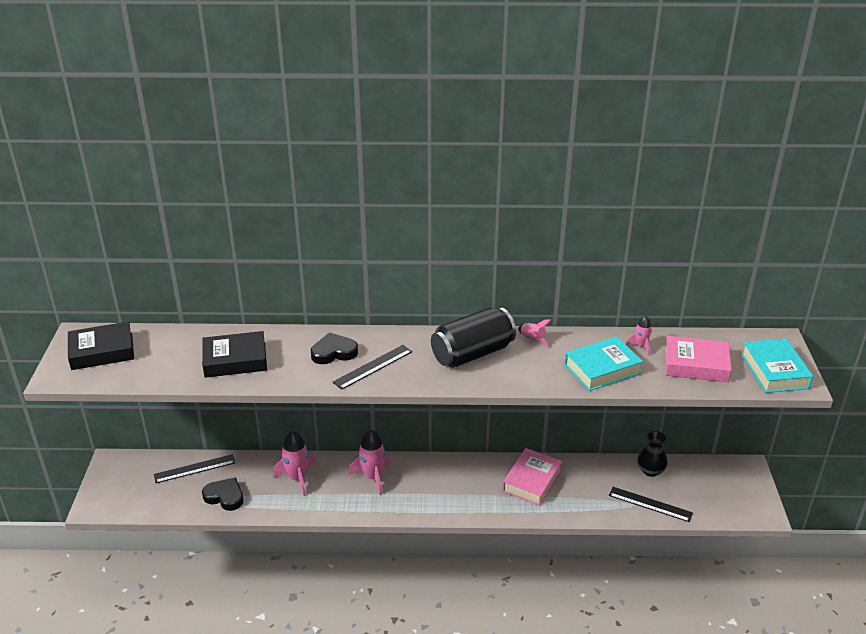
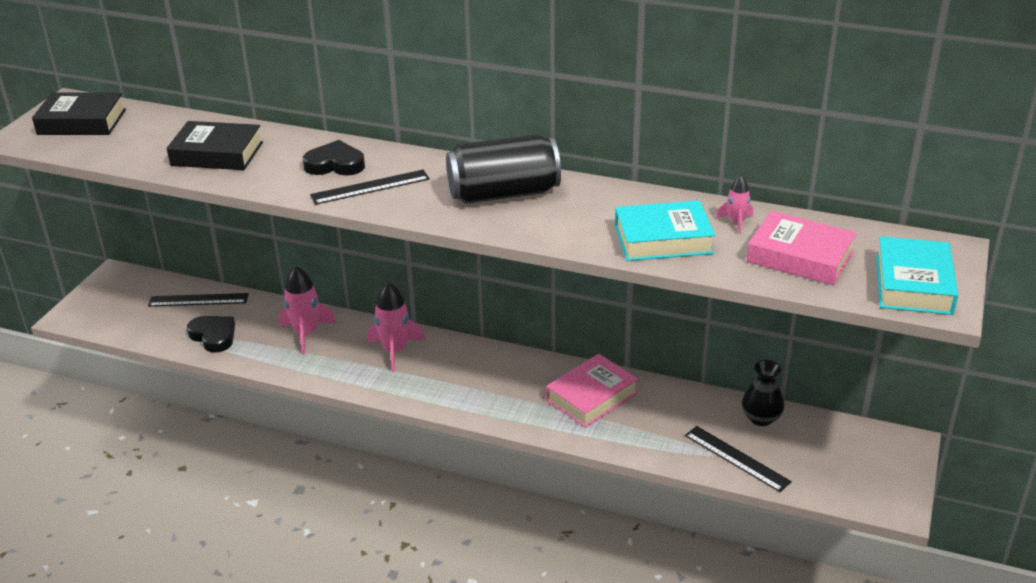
camera: 20 degrees right, 0 degrees up
(532, 339) = (593, 190): pink rocket -> none

